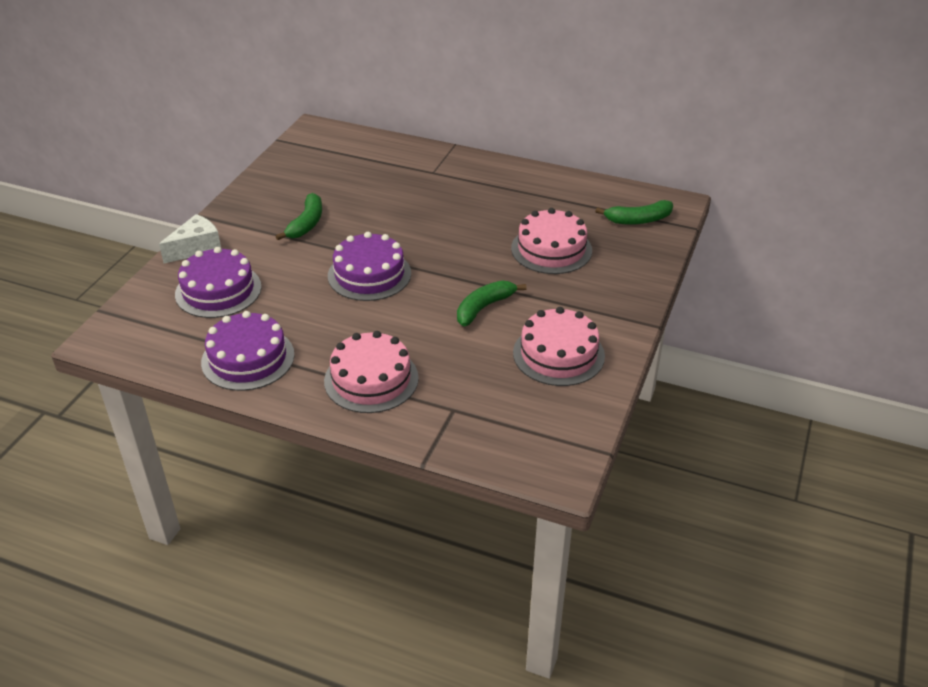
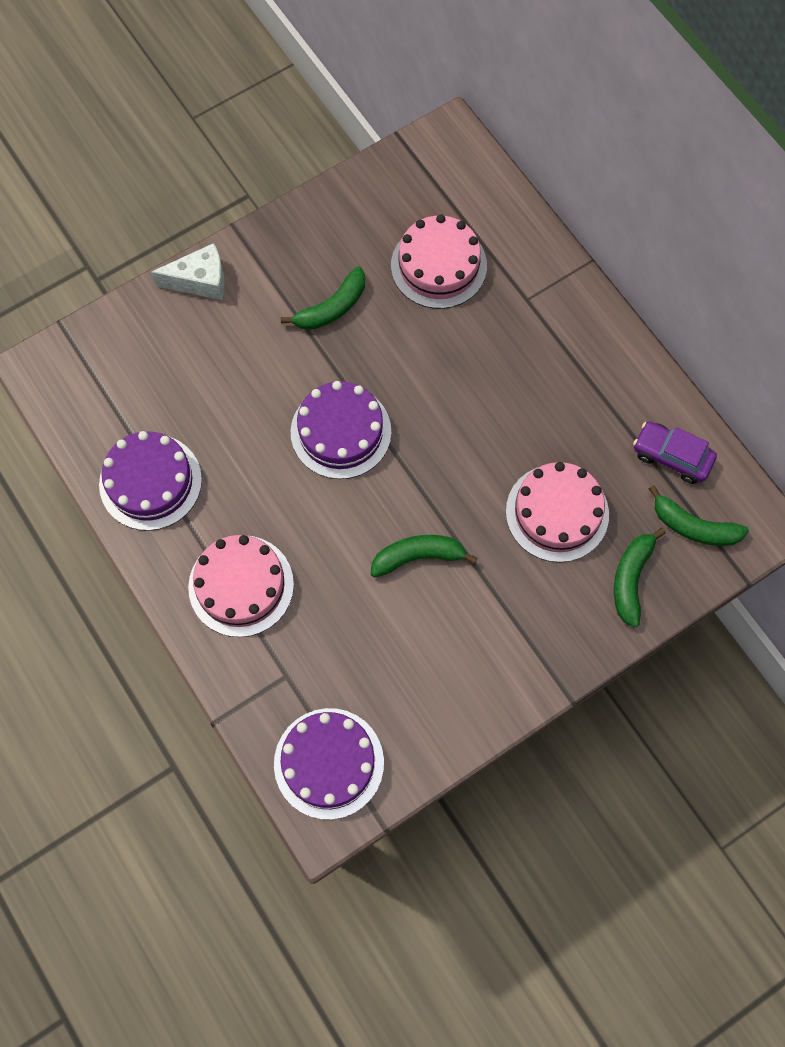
camera: 35 degrees right, 30 degrees up
(218, 290) = (182, 363): purple cake -> purple cake (329, 763)
(558, 354) = (440, 671): pink cake -> pink cake (438, 265)
(592, 198) = (671, 456): none -> purple car
(629, 257) = (631, 579): none -> green banana

